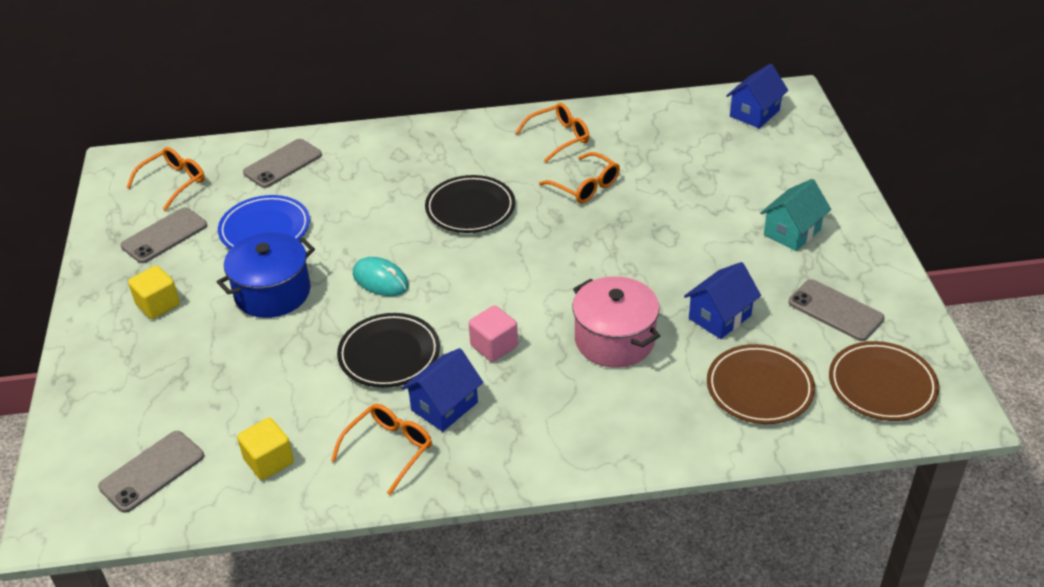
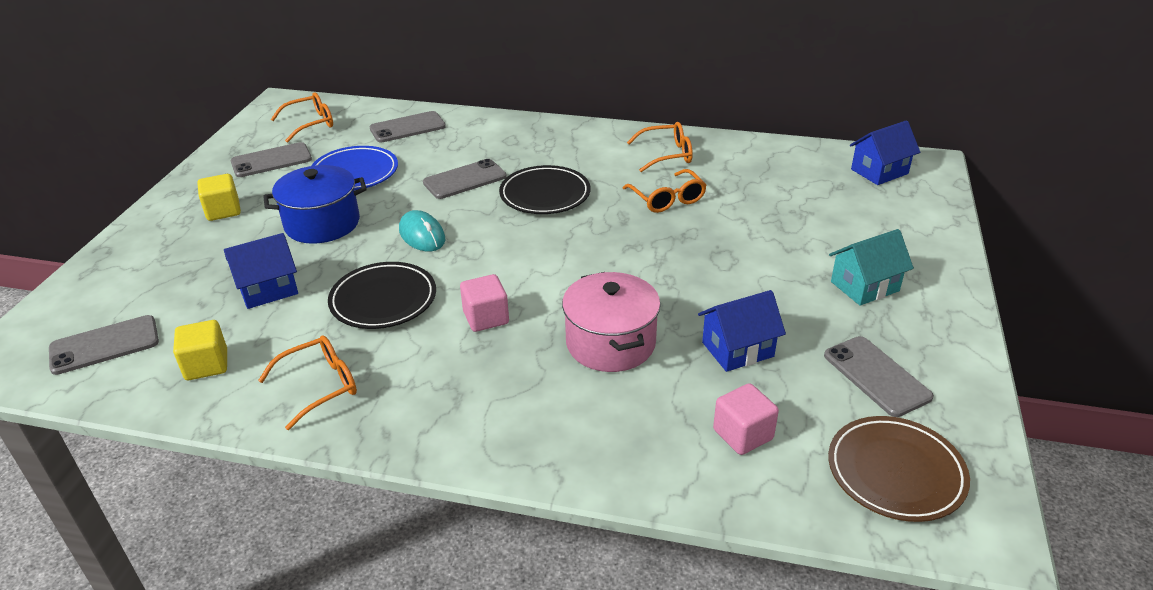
camera: 20 degrees right, 5 degrees down
(382, 210) = (465, 180): none -> grey phone
(444, 406) = (400, 360): blue house -> blue house (268, 289)
(759, 388) = (743, 434): brown plate -> pink cube

